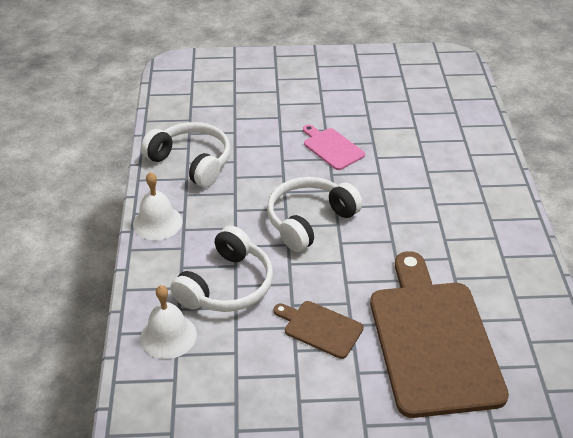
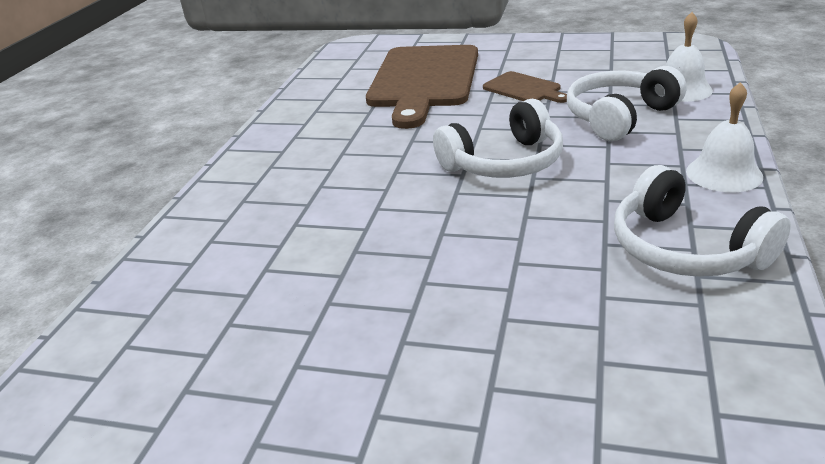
camera: 160 degrees left, 10 degrees down
(332, 148) = (428, 248): pink cutting board -> none

